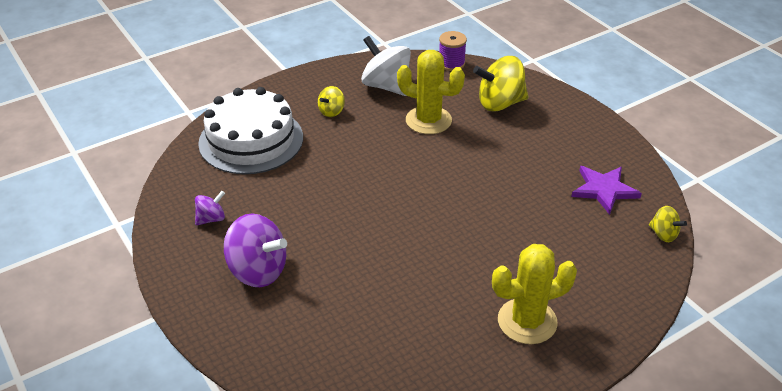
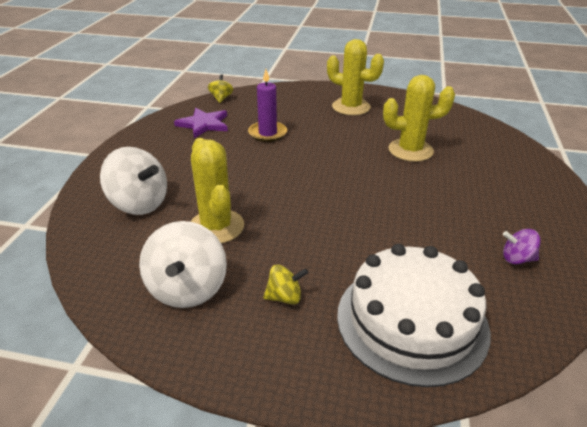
camera: 135 degrees left, 5 degrees down
(258, 271) = (497, 200): purple spinning top -> none
(386, 287) = (410, 150): none -> yellow cactus
(451, 63) = (87, 269): purple spool -> none
(500, 103) = (139, 203): yellow spinning top -> white spinning top
(536, 218) = (267, 133): none -> purple candle

